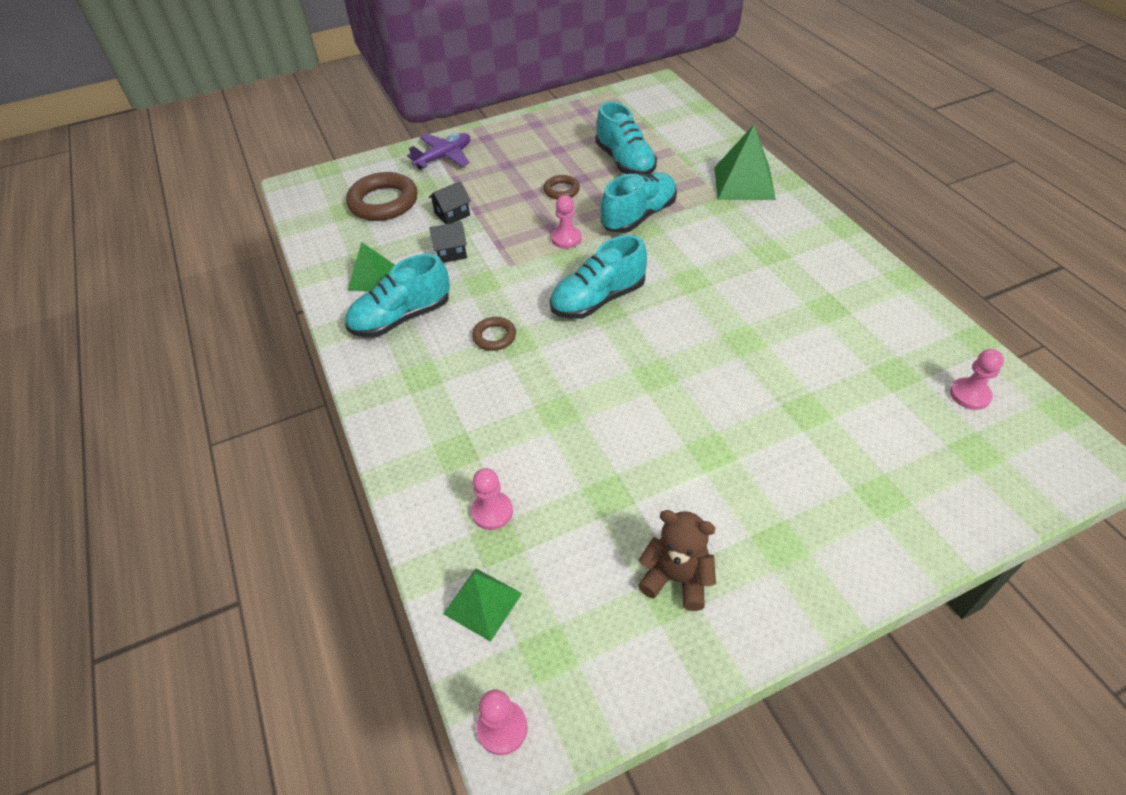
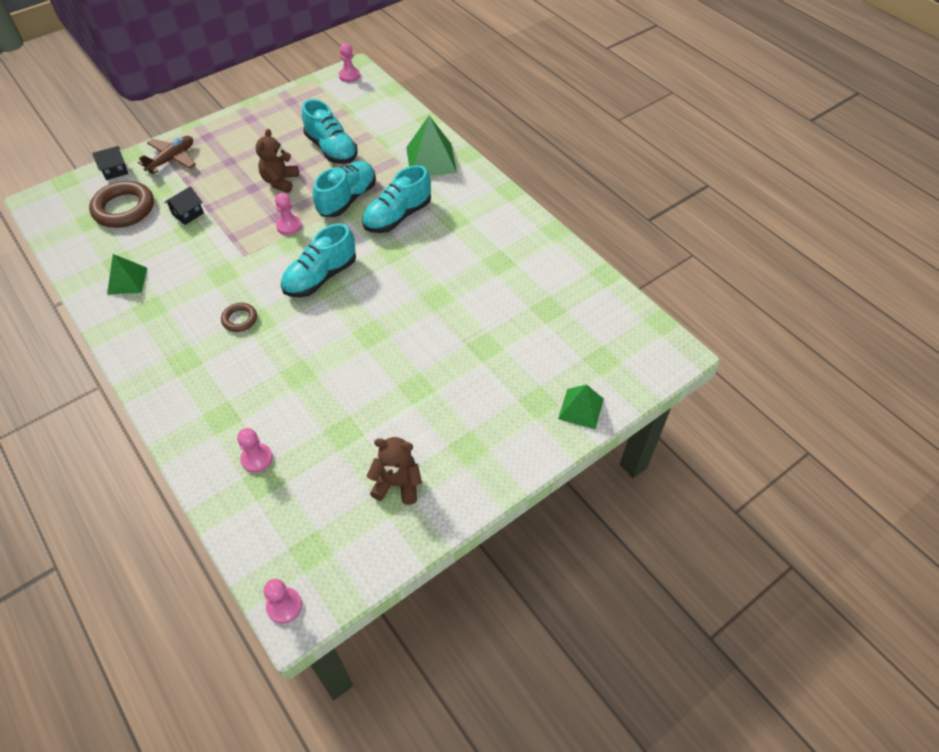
camera: 15 degrees left, 5 degrees up
(401, 318) = (159, 313): turquoise shoe -> turquoise shoe (397, 216)
(444, 157) = (172, 159): purple plane -> brown plane
(451, 252) = (192, 249): black house -> black house (115, 171)
(482, 603) = (258, 526): green pyramid -> green pyramid (581, 408)
(561, 190) = (280, 181): brown ring -> brown teddy bear
(970, 395) = (599, 318): pink pawn -> pink pawn (349, 76)

